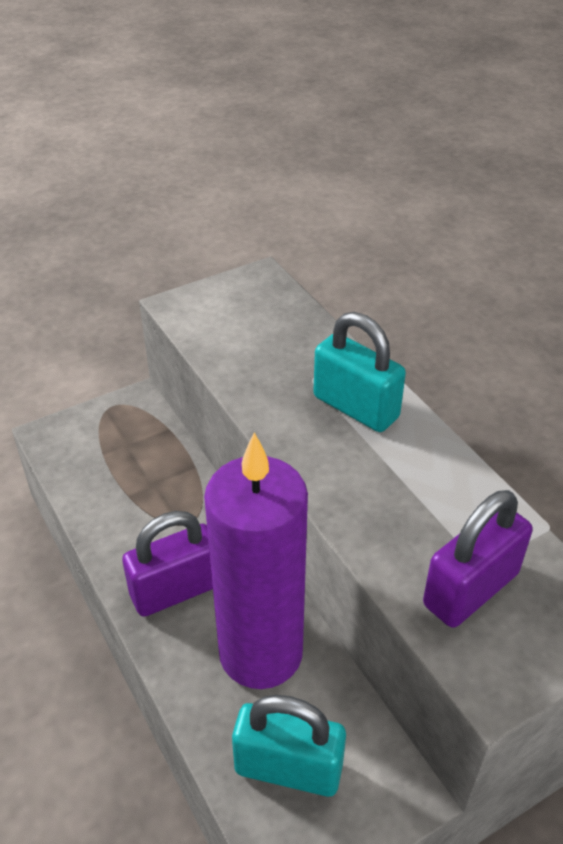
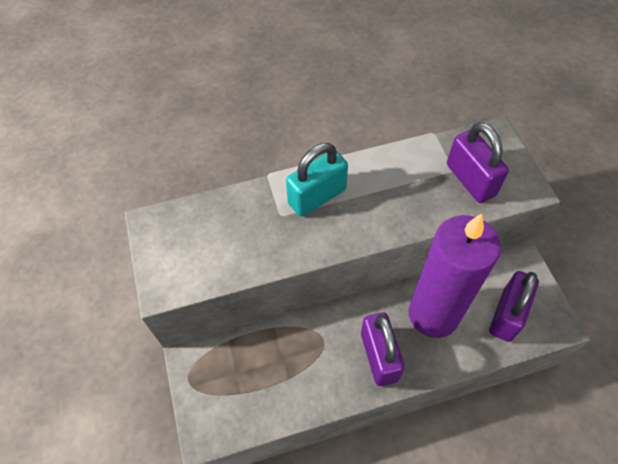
camera: 75 degrees left, 15 degrees up
(288, 768) = (506, 315): turquoise padlock -> purple padlock

